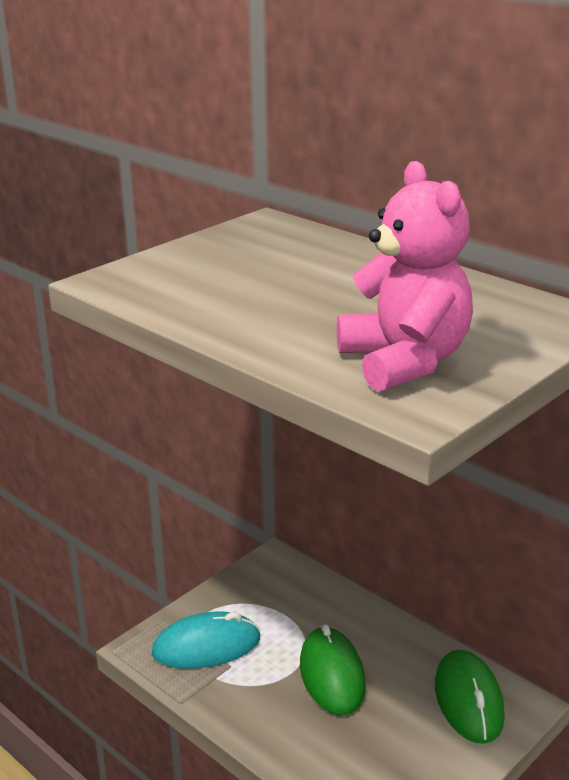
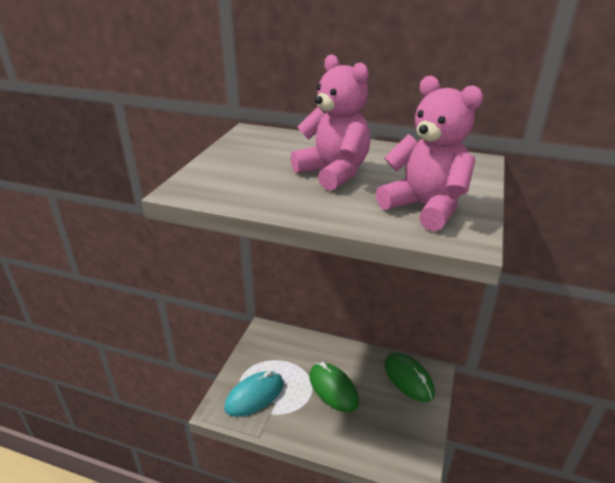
camera: 25 degrees left, 5 degrees up
(324, 294) = (333, 173): none -> pink teddy bear

